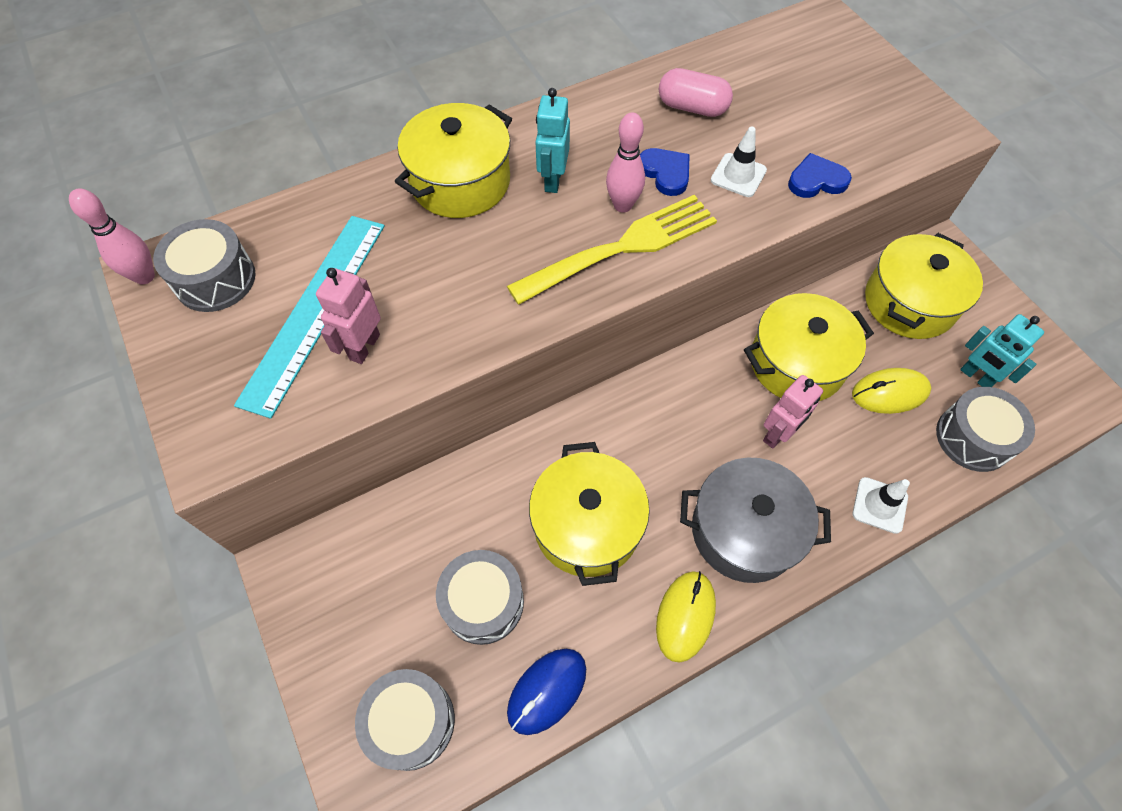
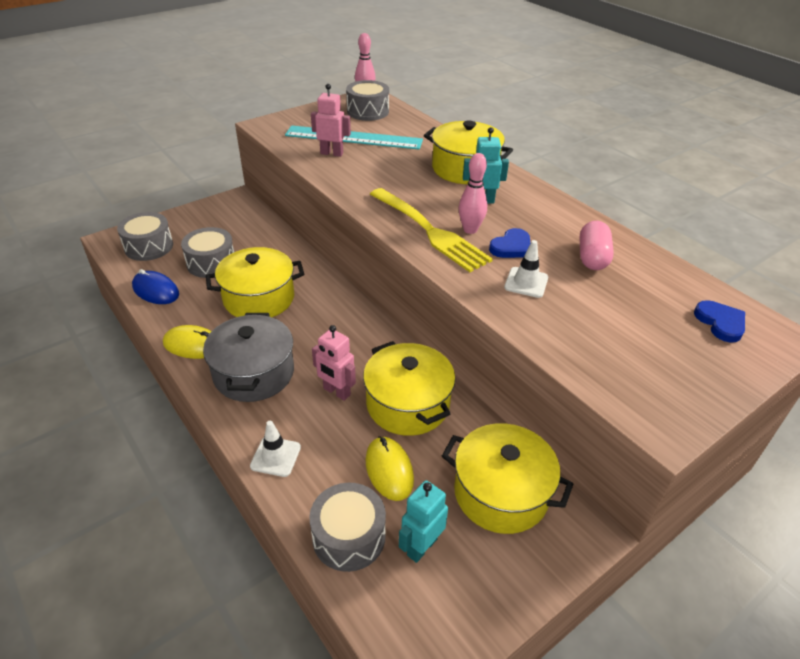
camera: 80 degrees right, 20 degrees down
(816, 180) = (541, 326): blue heart -> blue heart (720, 323)

